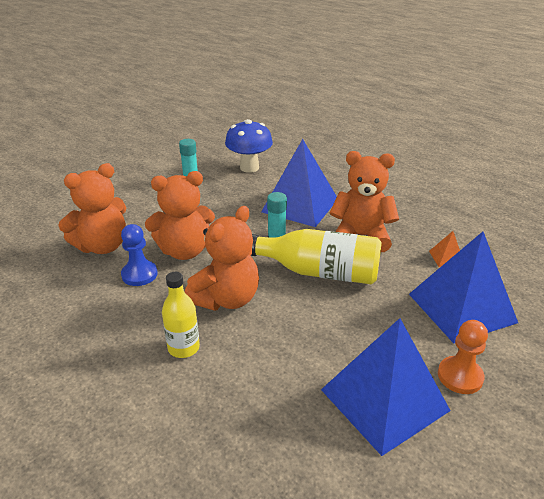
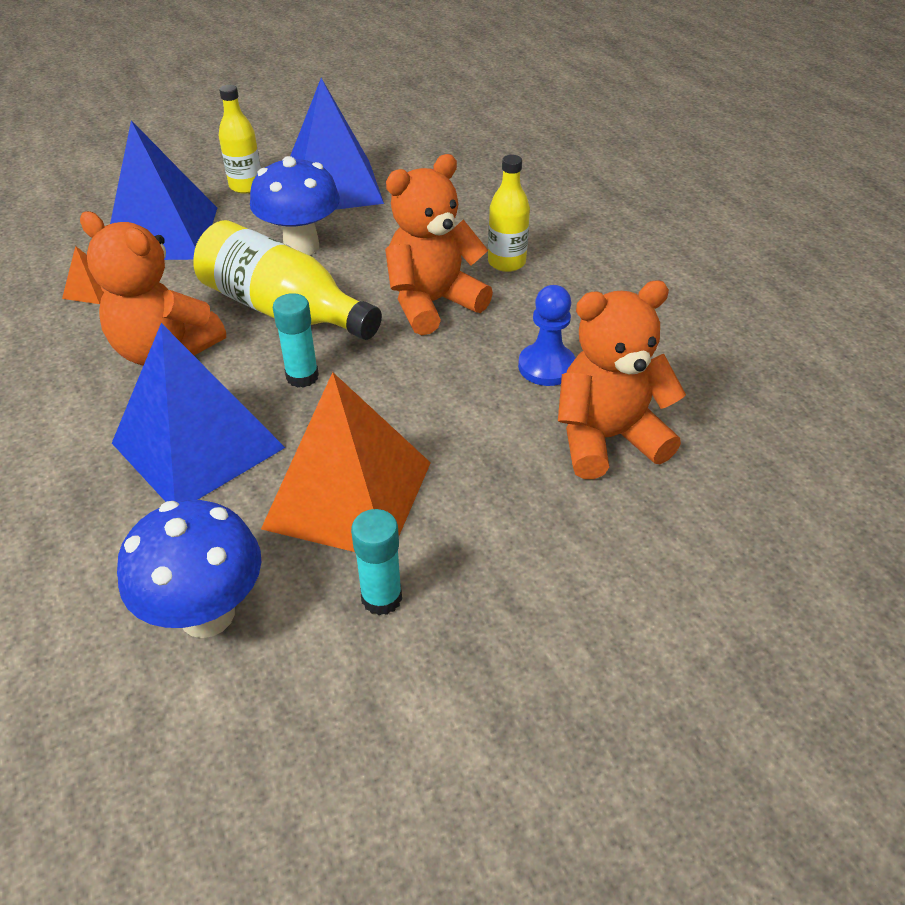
camera: 160 degrees left, 10 degrees up
(184, 251) = (464, 393): orange teddy bear -> none
(221, 203) = (348, 495): none -> orange pyramid
(350, 322) = (301, 247): none -> blue mushroom
(460, 376) = (246, 186): orange pawn -> yellow bottle

